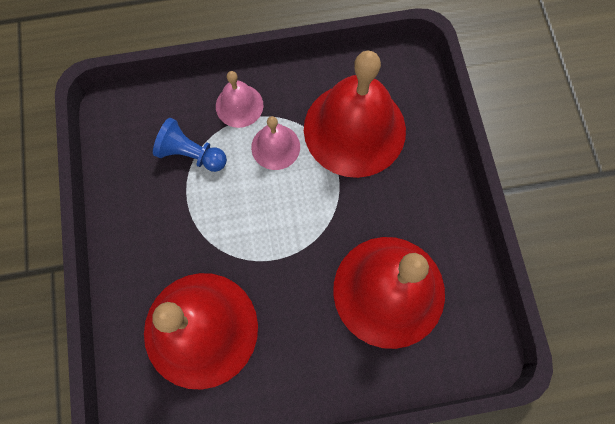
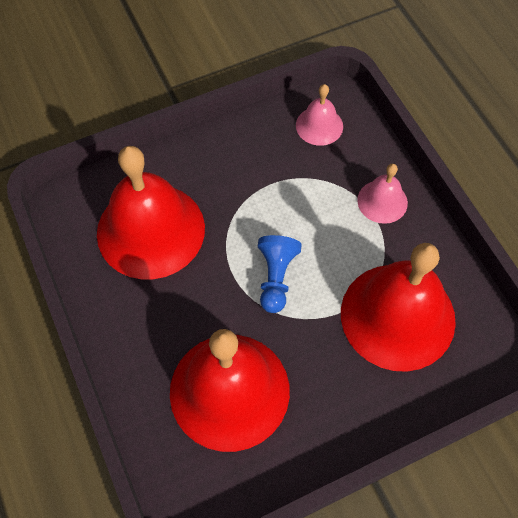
camera: 75 degrees right, 10 degrees down
(191, 154) = (316, 175): blue pawn -> blue pawn (276, 278)
(275, 147) = (350, 245): pink bell -> pink bell (319, 125)

